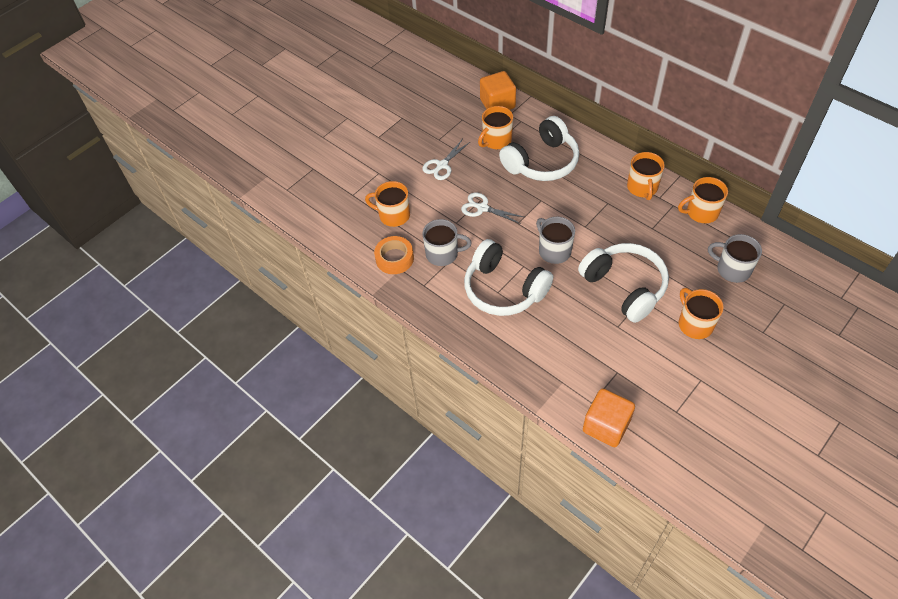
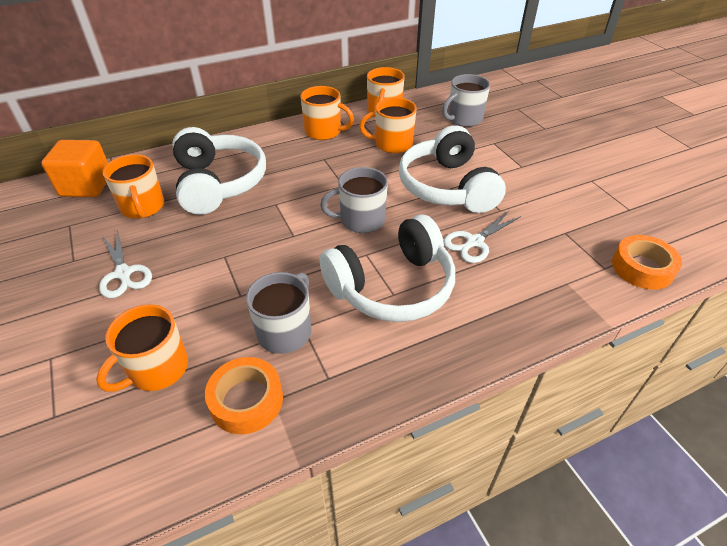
camera: 70 degrees left, 10 degrees down
(482, 208) = (239, 259): white scissors -> white scissors (474, 242)
(606, 426) = (642, 268): orange cube -> orange tape
(624, 287) = (447, 187): white headphones -> white headphones turned 90 degrees counterclockwise
(695, 324) = (519, 160): orange mug -> orange mug (392, 144)

